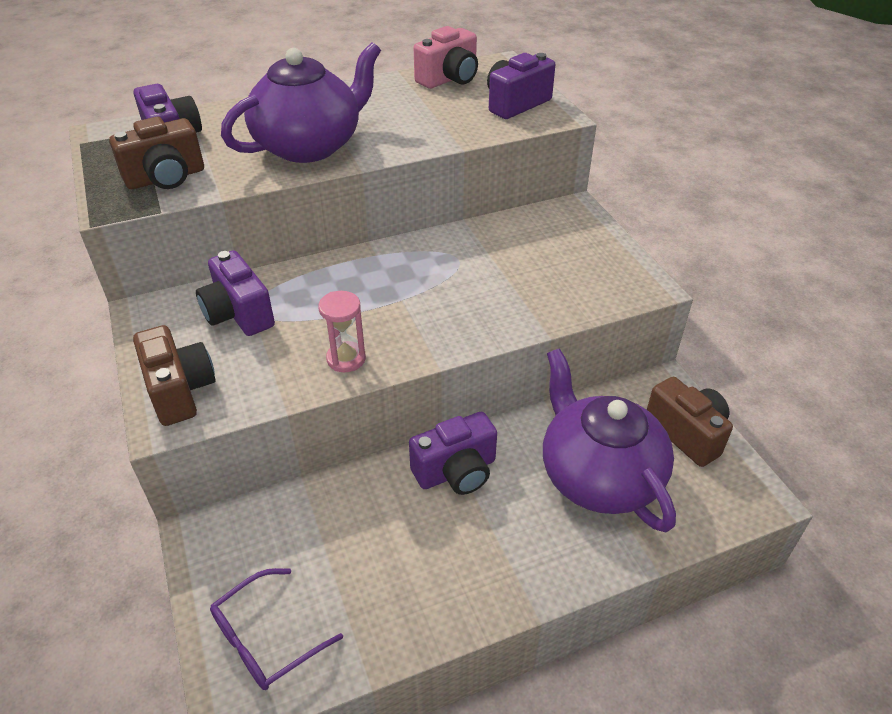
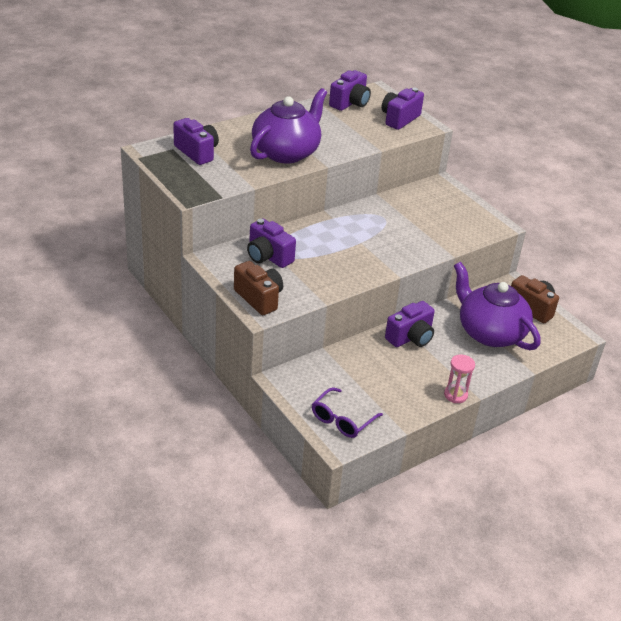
camera: 15 degrees left, 5 degrees down
(166, 178) = (211, 177): brown camera -> none
(346, 359) = (344, 275): pink hourglass -> pink hourglass (455, 395)
(449, 79) = (350, 103): pink camera -> purple camera

